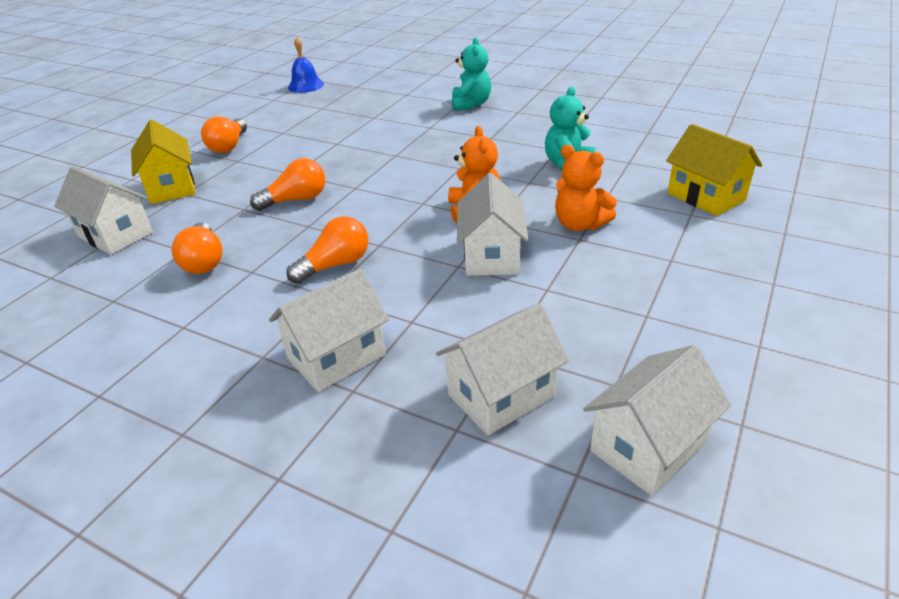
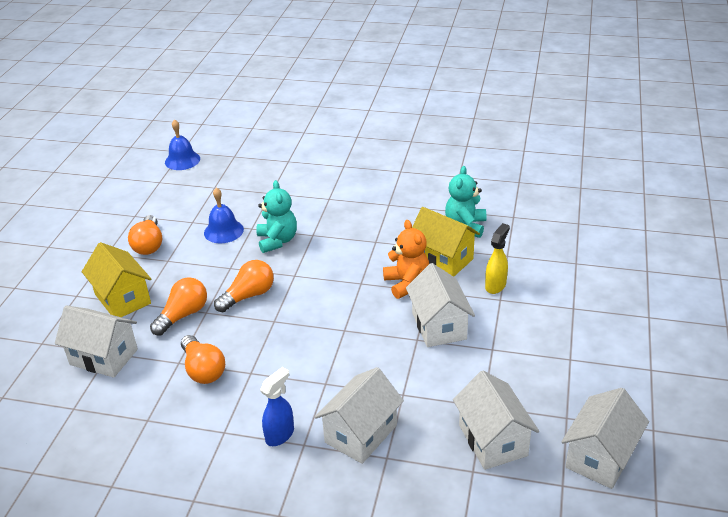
camera: 15 degrees left, 0 degrees up
(242, 341) = (280, 435): none -> blue spray bottle
(307, 143) = (223, 231): none -> blue bell
(335, 265) = (318, 355): orange light bulb -> orange light bulb (183, 315)
(471, 104) = (354, 167): turquoise teddy bear -> turquoise teddy bear (277, 241)
(501, 395) = (493, 440): white house -> white house turned 60 degrees counterclockwise
(579, 224) = (495, 285): orange teddy bear -> yellow spray bottle
(706, 196) = (582, 244): yellow house -> yellow house (443, 259)

